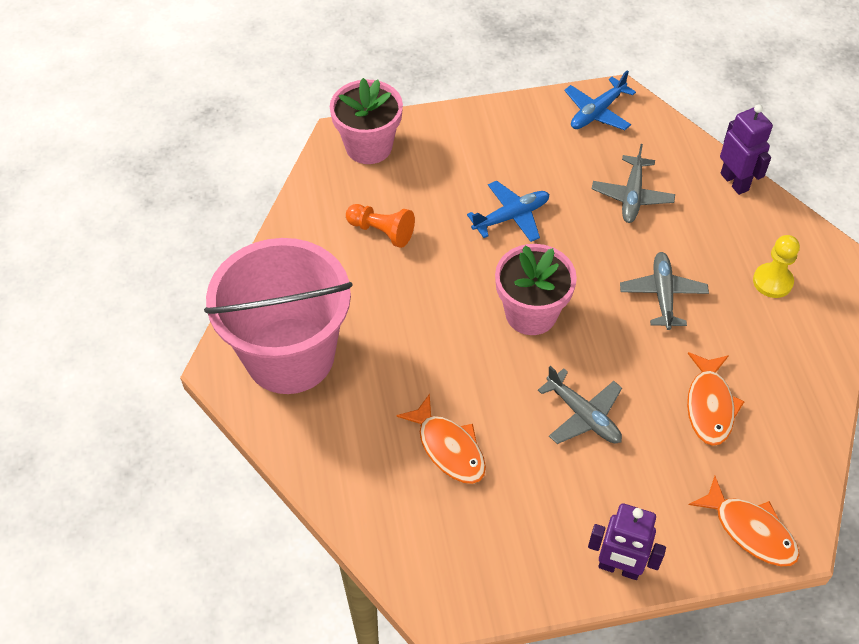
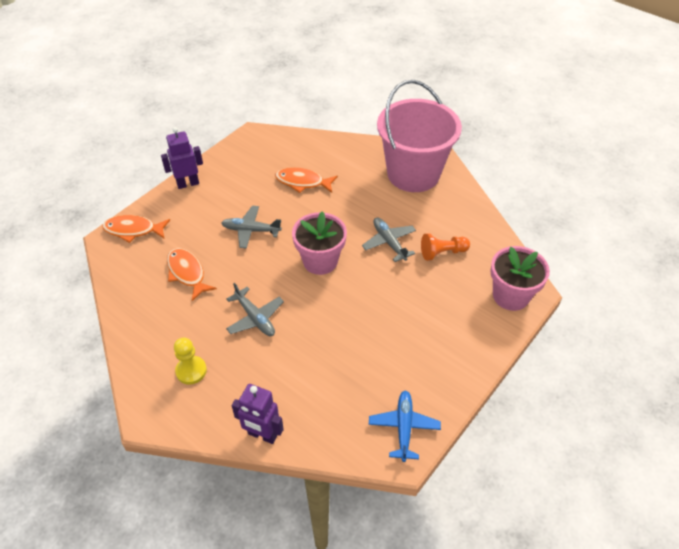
camera: 140 degrees right, 5 degrees down
(511, 217) = (383, 308): blue plane -> none
(632, 196) = (324, 373): grey plane -> grey plane (389, 242)

